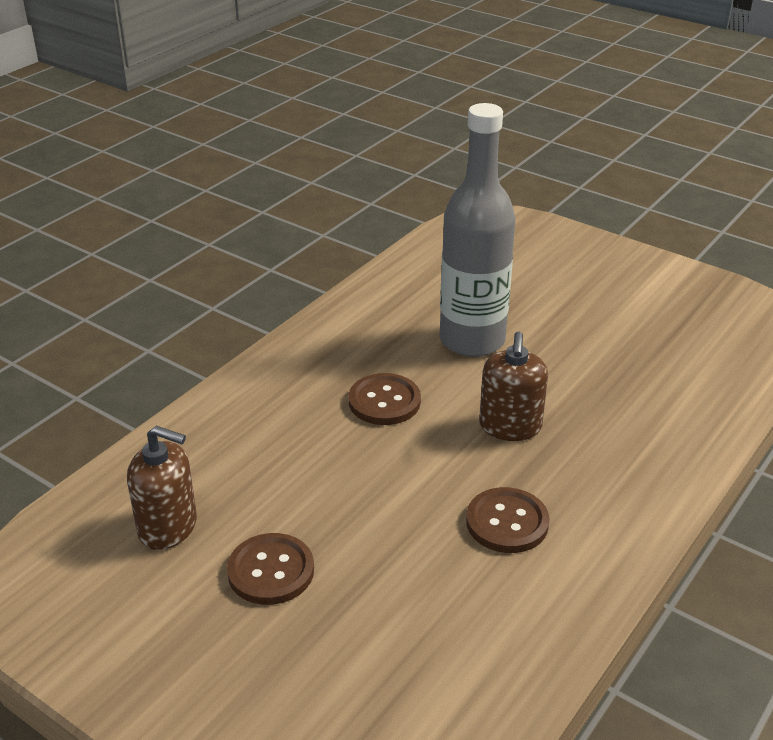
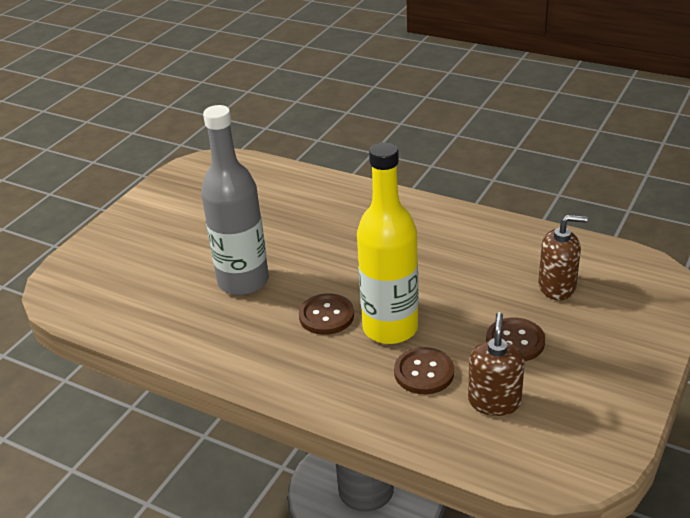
camera: 95 degrees left, 0 degrees up
(342, 453) = (390, 328): none -> yellow bottle
(507, 522) = (436, 251): brown button -> brown button (424, 372)
(510, 426) = (343, 256): brown soap dispenser -> brown soap dispenser (557, 287)

